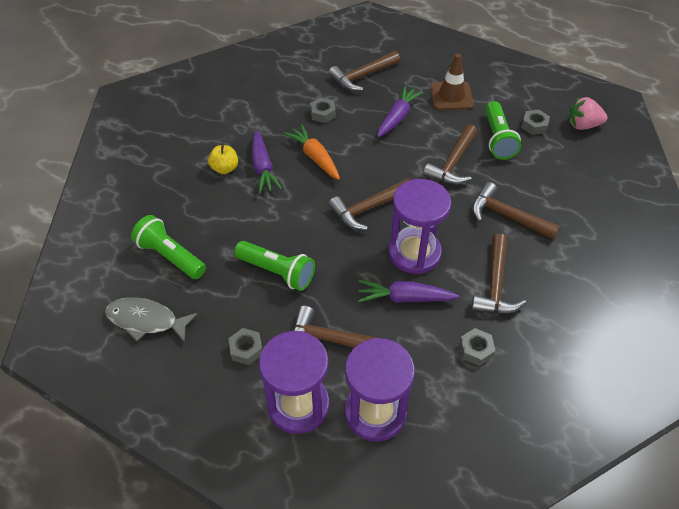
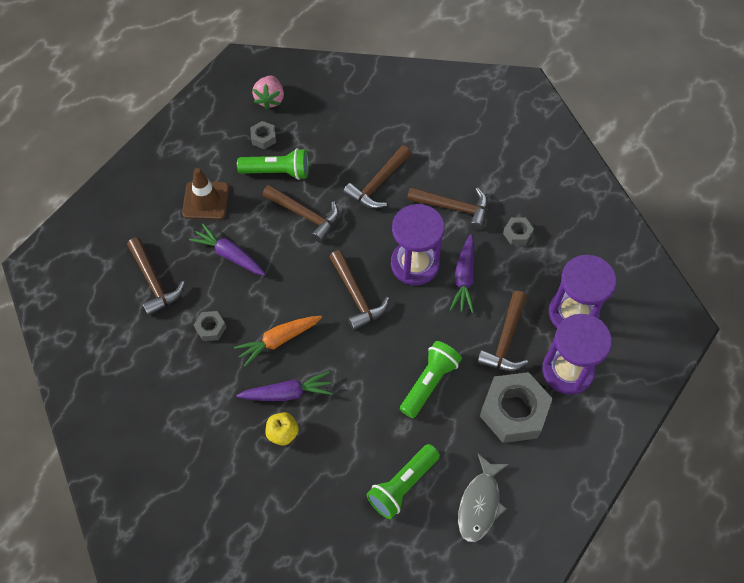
camera: 85 degrees left, 10 degrees up
(246, 349) = (514, 411): grey nut -> grey nut, size x2.16

